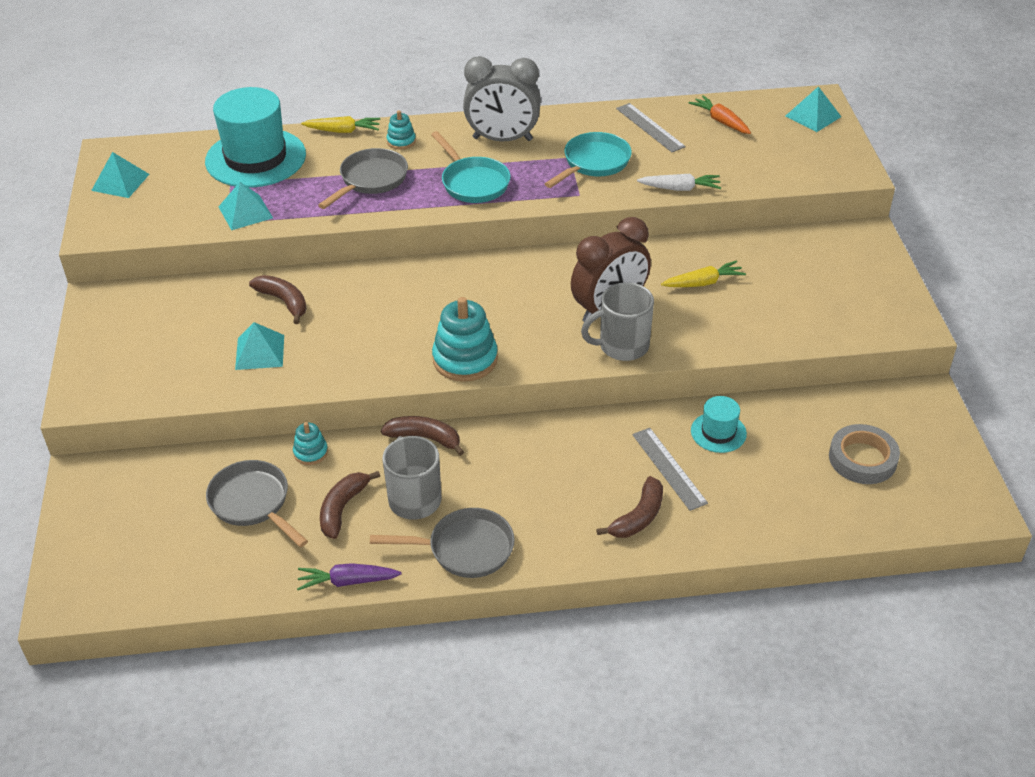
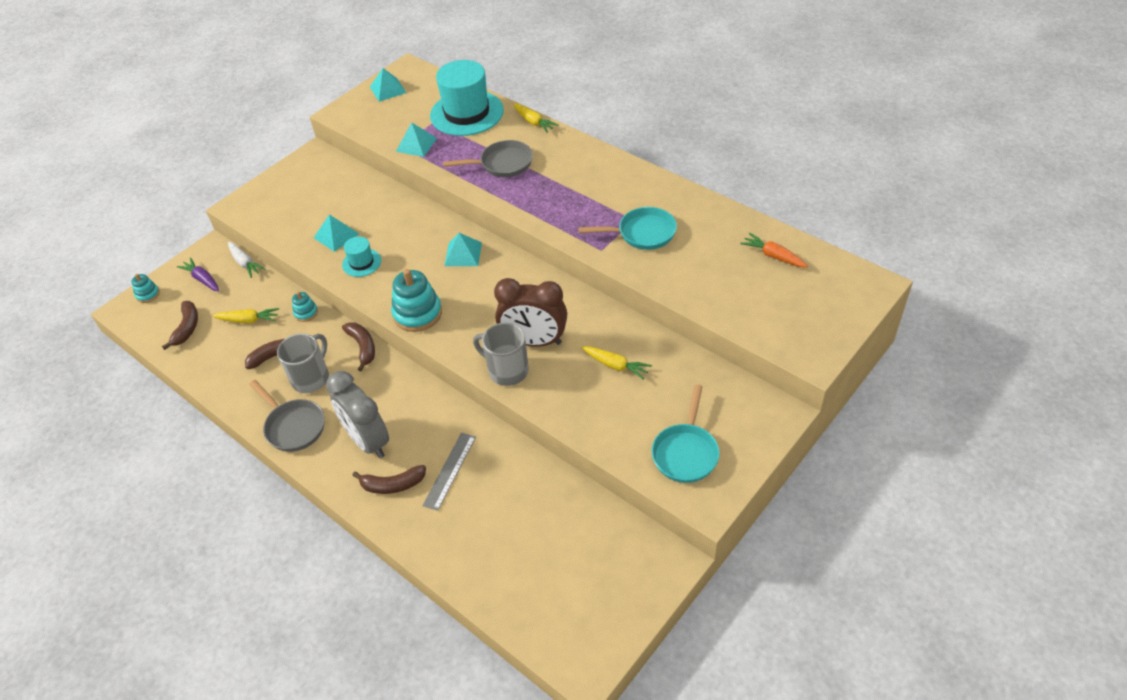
camera: 50 degrees right, 5 degrees up
(253, 503) = (248, 320): grey pan -> yellow carrot
(284, 302) = (385, 213): brown banana -> brown banana (187, 328)
(348, 581) = (226, 397): purple carrot -> purple carrot (203, 279)
(401, 141) = (554, 148): turquoise stacking toy -> turquoise stacking toy (148, 294)
(473, 183) = (553, 201): turquoise pan -> turquoise pan (685, 453)
(502, 139) = (612, 182): grey clock -> grey clock (368, 441)
(650, 127) = (717, 230): grey ruler -> none
(680, 188) = (669, 287): white carrot -> white carrot (245, 263)
(718, 432) = (508, 472): turquoise hat -> turquoise hat (361, 263)
(721, 121) = (773, 256): orange carrot -> orange carrot turned 60 degrees counterclockwise
(813, 116) = (849, 294): turquoise pyramid -> turquoise pyramid (463, 254)
(862, 459) = (565, 565): grey tape -> none

